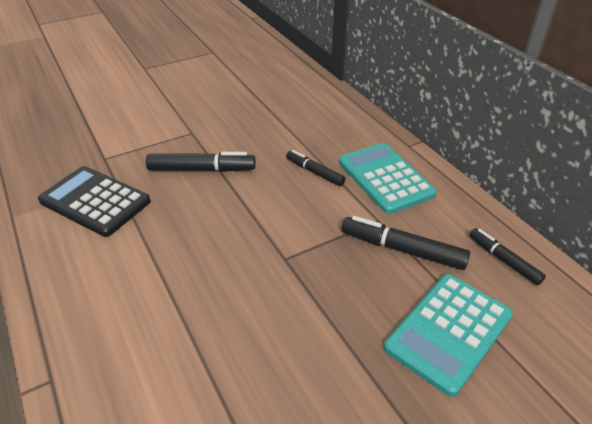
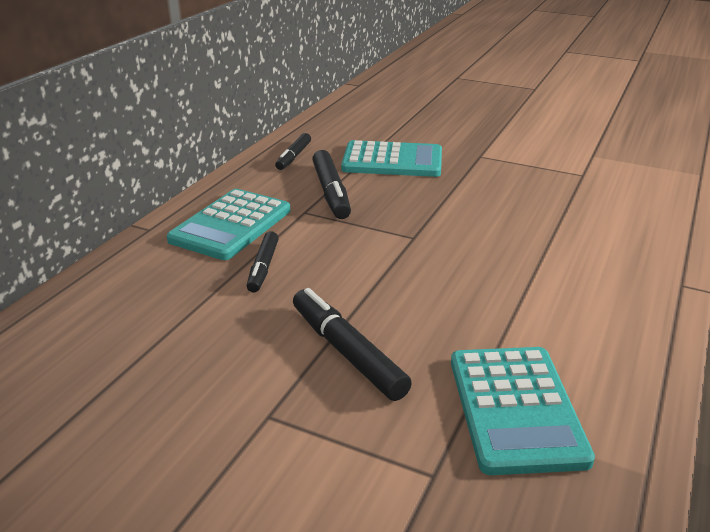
camera: 125 degrees left, 10 degrees down
(95, 201) = (515, 409): black calculator -> turquoise calculator

